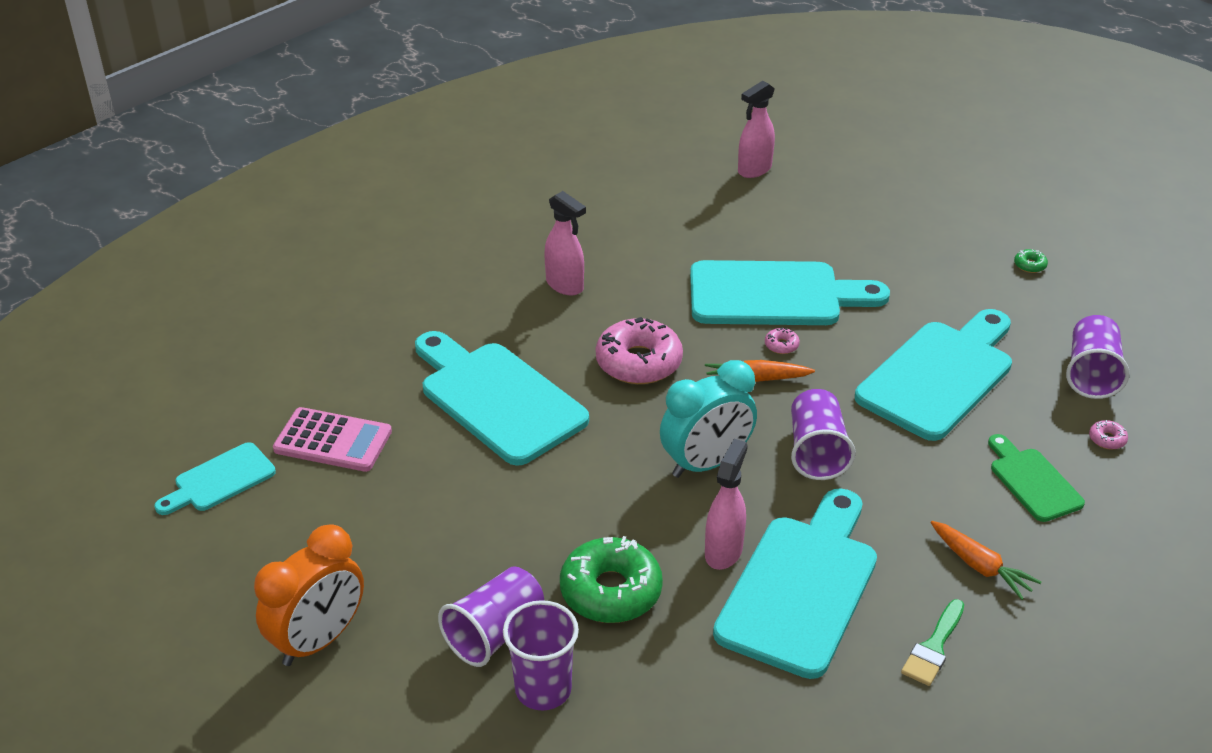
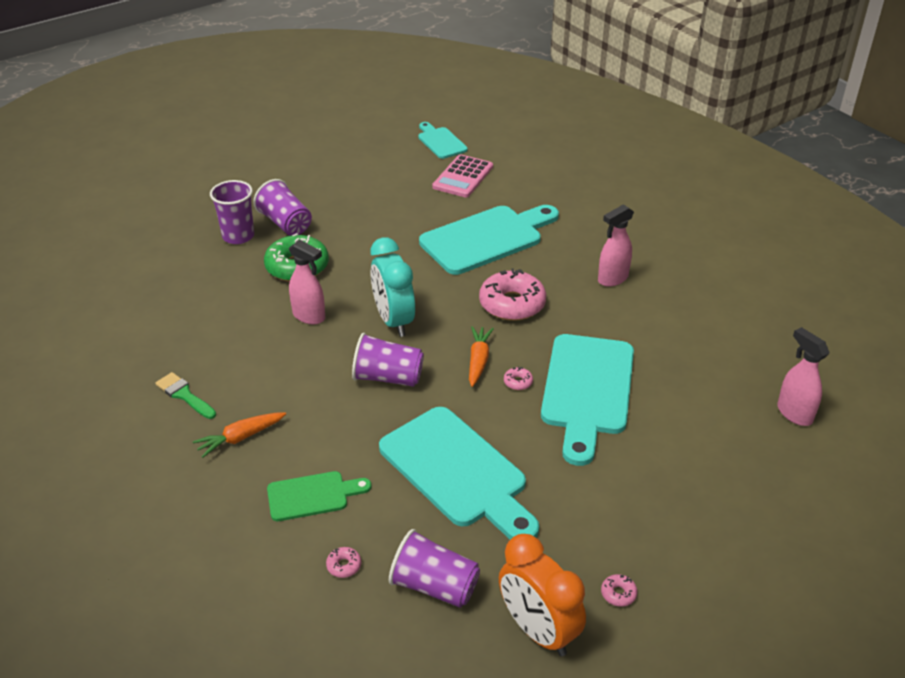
camera: 100 degrees right, 0 degrees up
(319, 640) = (308, 170): orange clock -> orange clock (538, 630)
(801, 587) = (263, 345): turquoise cutting board -> none
(1030, 265) = (618, 594): green donut -> pink donut

